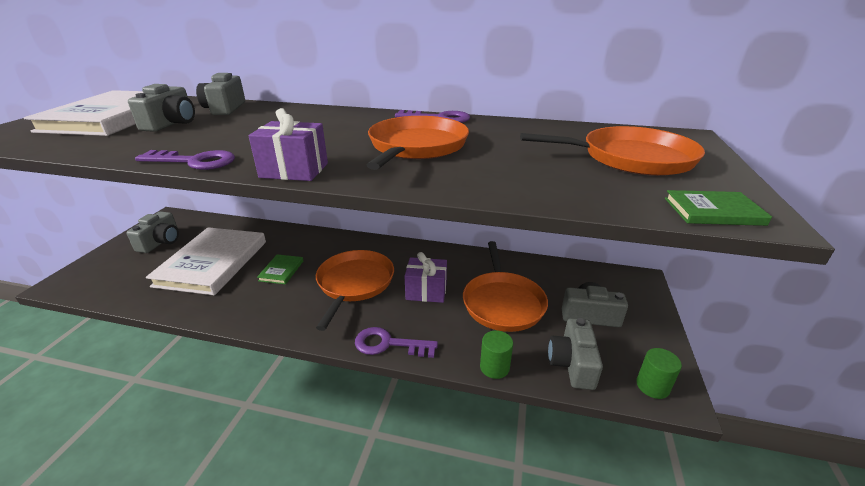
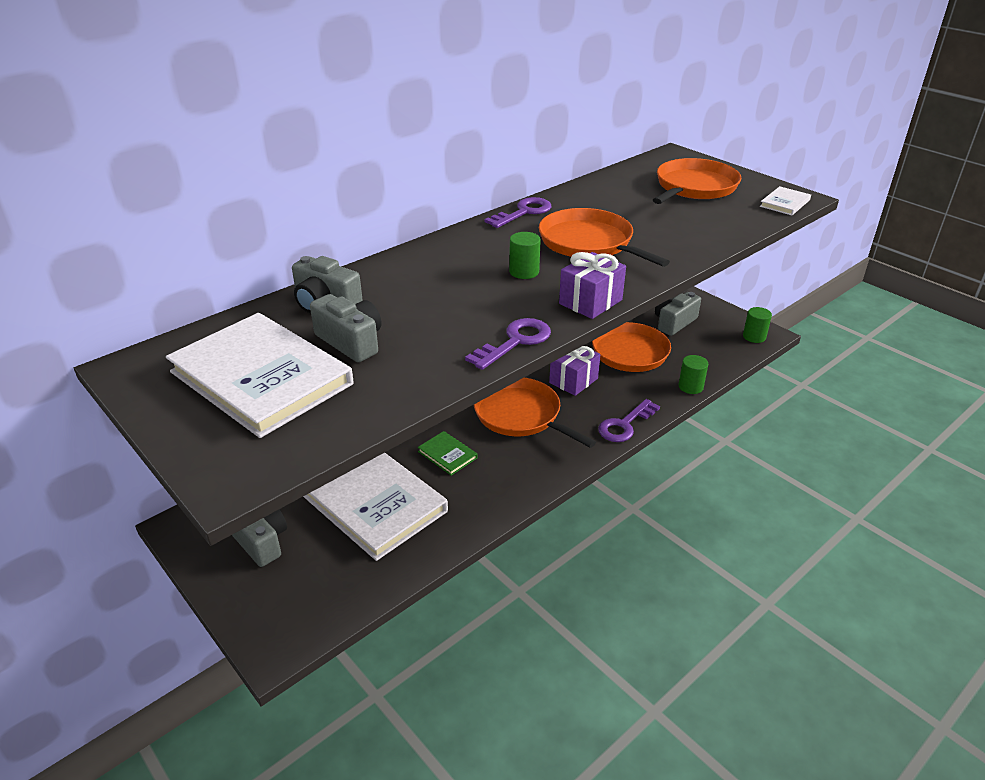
camera: 55 degrees left, 5 degrees up
(328, 139) = (524, 272): none -> green cylinder
(572, 364) = (713, 354): grey camera -> none
(713, 211) = (785, 203): green book -> white book

